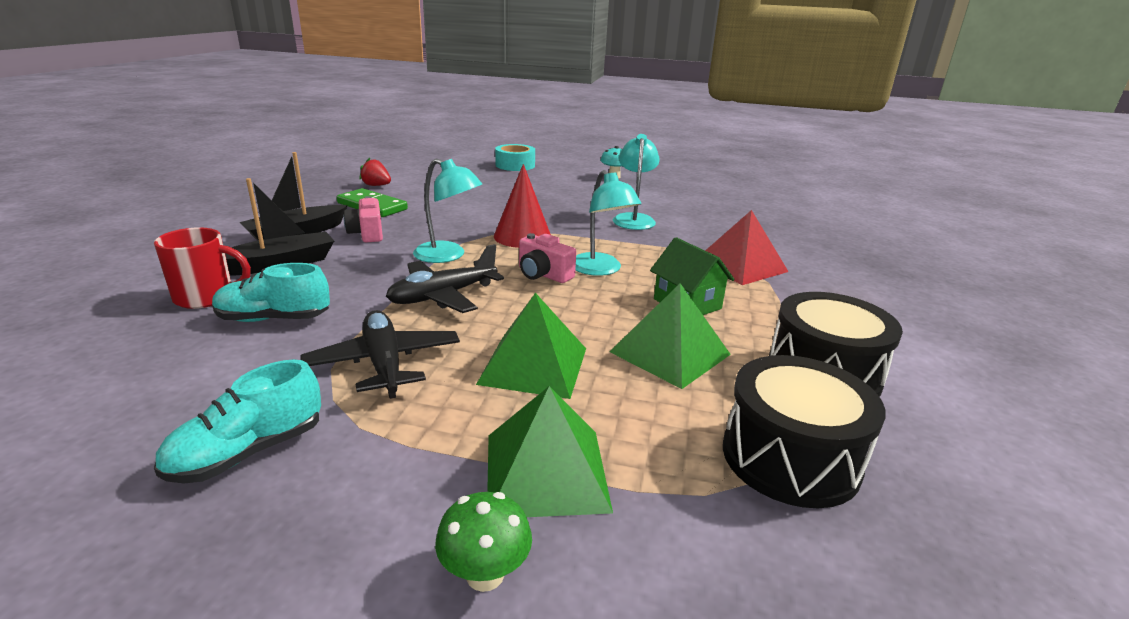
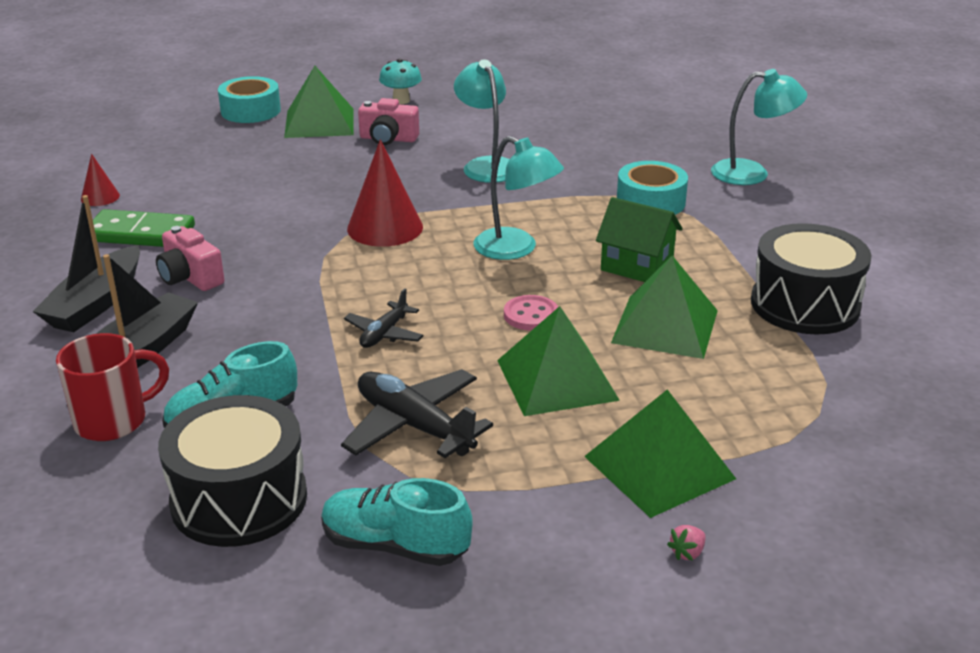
camera: 25 degrees left, 5 degrees up
(248, 452) = (395, 546): turquoise shoe -> turquoise shoe turned 90 degrees clockwise
(376, 185) = (100, 197): red strawberry -> red cone
(443, 296) = (384, 334): black plane -> black plane, size x0.58
(448, 256) = (329, 280): turquoise lamp -> turquoise lamp (752, 173)
(485, 574) = (687, 553): green mushroom -> pink strawberry
(543, 274) = (462, 274): pink camera -> pink camera (388, 139)
(549, 177) = (319, 122): none -> green pyramid
(564, 314) = (531, 315): none -> pink button
(740, 265) = (650, 202): red pyramid -> turquoise tape
(790, 458) = (828, 390): black drum -> black drum (239, 499)

